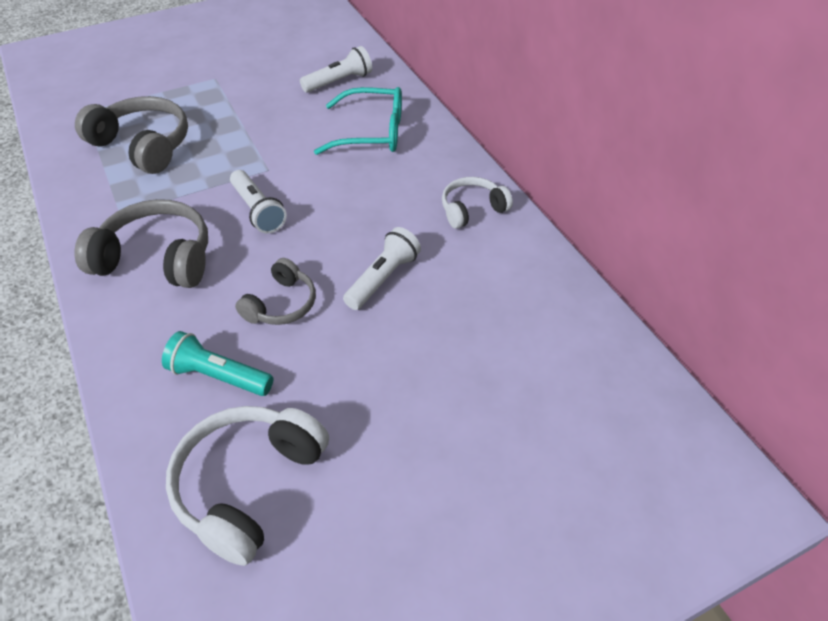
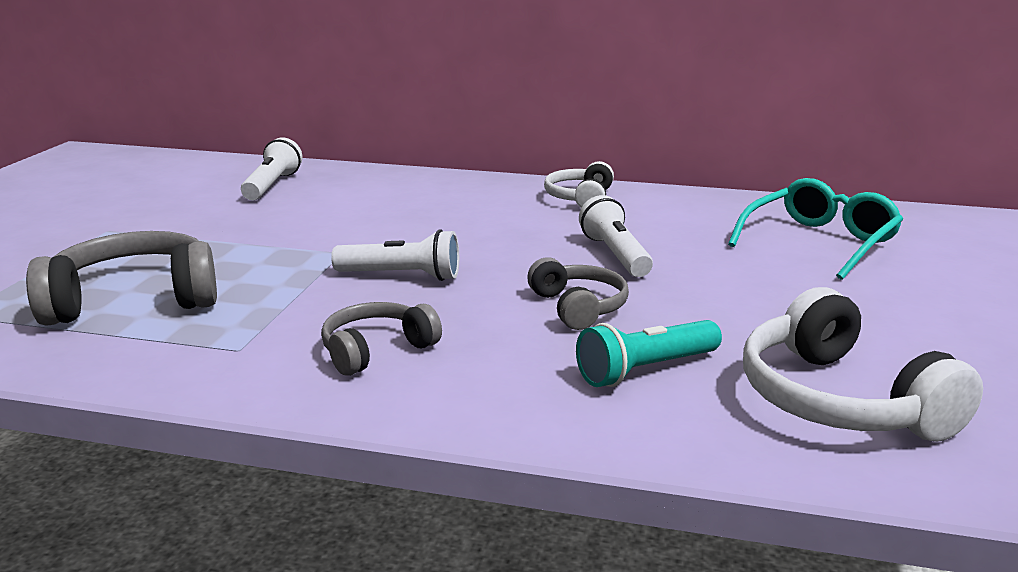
camera: 50 degrees left, 25 degrees down
(156, 259) = (376, 350): grey headphones -> grey headphones, size x0.60
(371, 132) = (387, 198): turquoise glasses -> turquoise glasses (819, 242)

